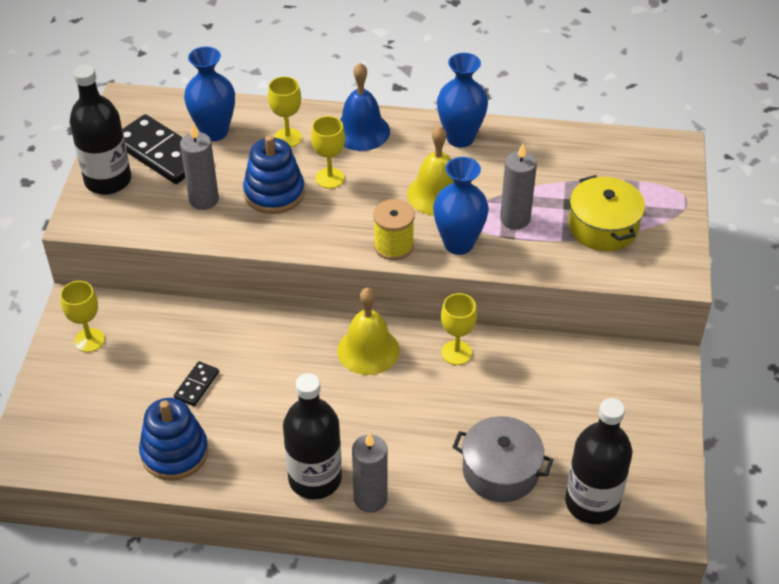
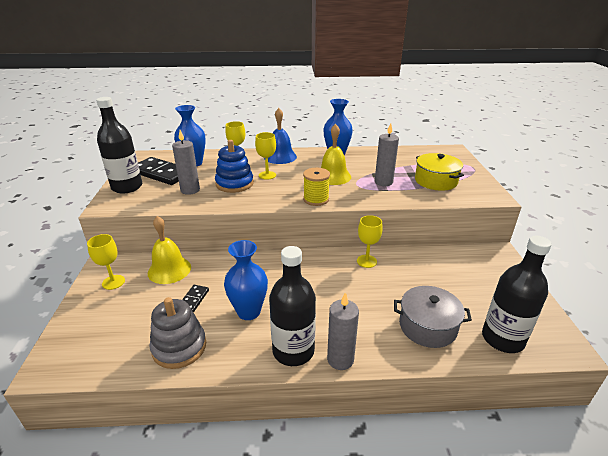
camera: 10 degrees left, 15 degrees down
(174, 452) = (179, 347): blue stacking toy -> grey stacking toy
(368, 350) = (309, 266): yellow bell -> yellow bell (169, 270)
(458, 243) = (355, 195): blue vase -> blue vase (249, 311)

